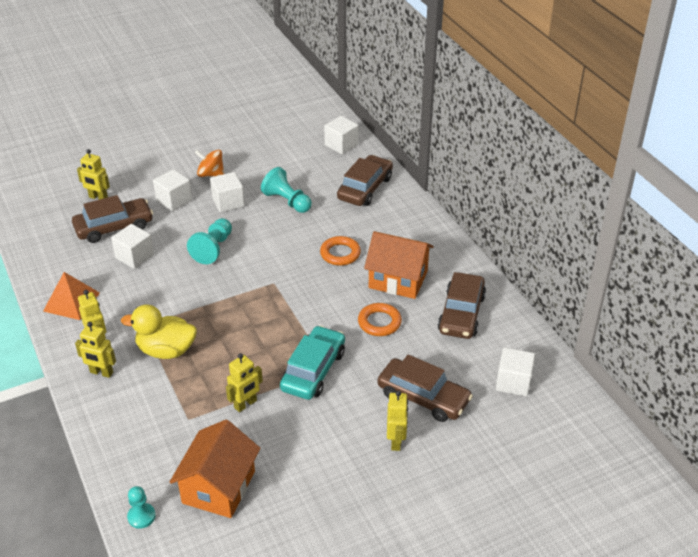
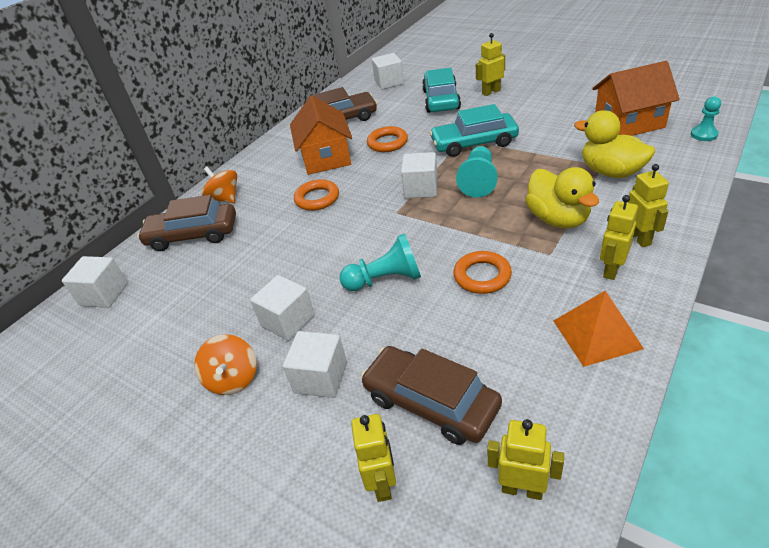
camera: 115 degrees left, 0 degrees up
(134, 256) = (464, 335): white cube -> white cube (421, 189)
(164, 286) = (482, 276): none -> orange ring
(174, 416) = (611, 172): none -> yellow duck
(245, 404) = (548, 151): yellow robot -> yellow robot (522, 489)
(287, 201) = (253, 274): turquoise pawn -> turquoise pawn (478, 181)
(397, 212) = (225, 198): none -> orange spinning top
(423, 397) = (441, 99): brown car -> turquoise car

